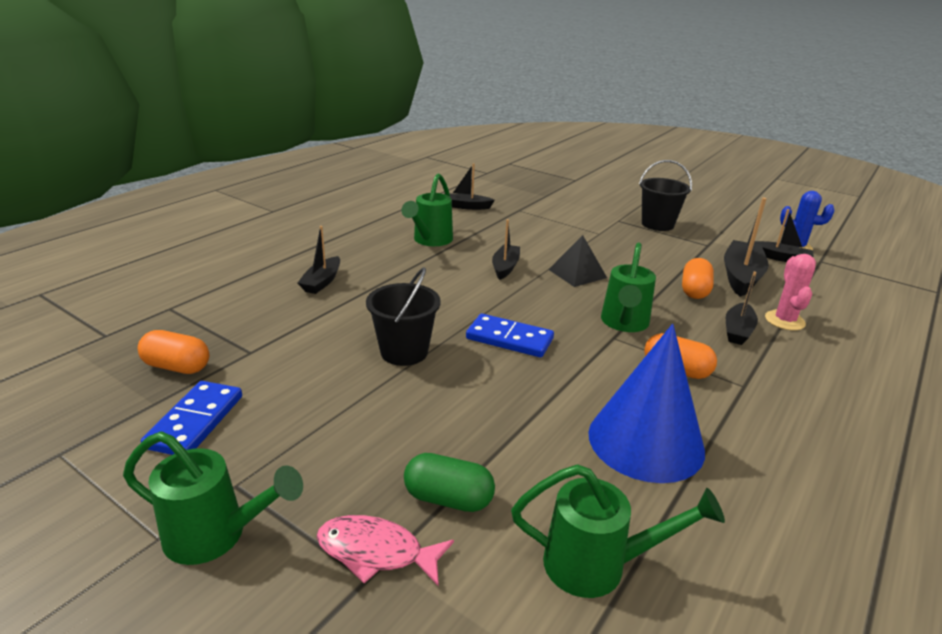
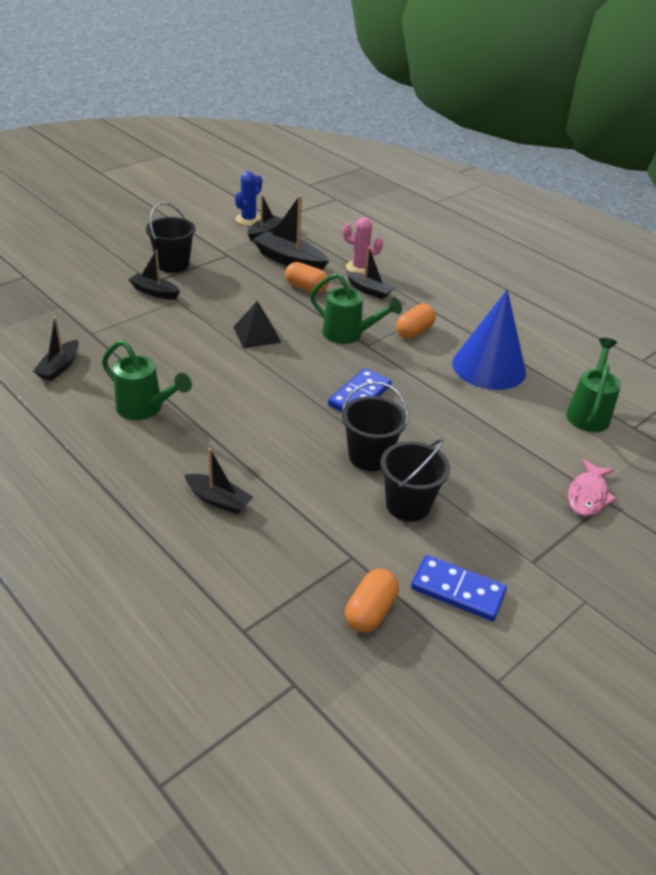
camera: 80 degrees left, 10 degrees up
(216, 536) = (581, 570): green watering can -> none
(329, 381) = (408, 505): none -> black bucket
(448, 498) = (542, 459): green capsule -> none
(505, 267) = (230, 371): black boat -> black boat (154, 292)

